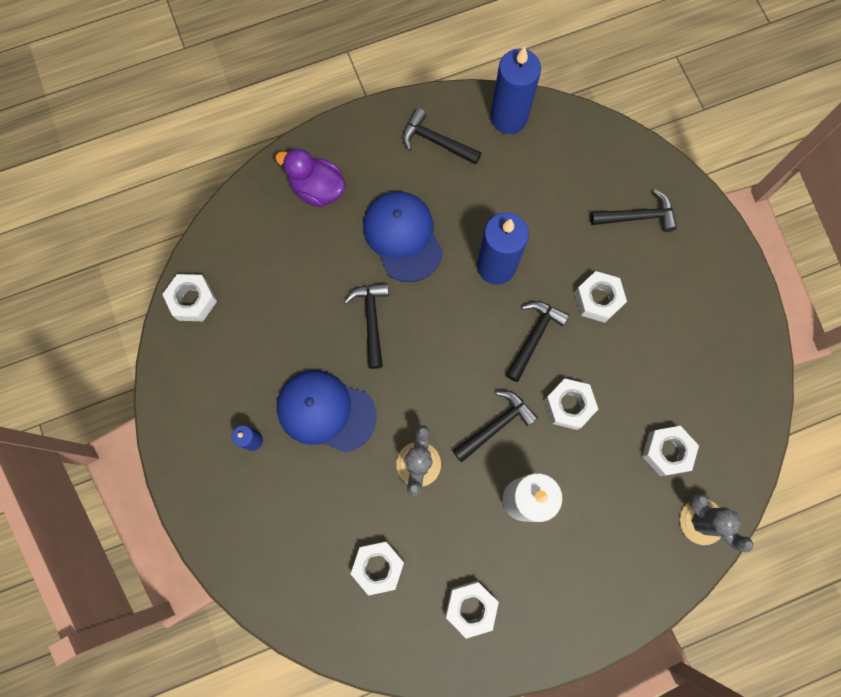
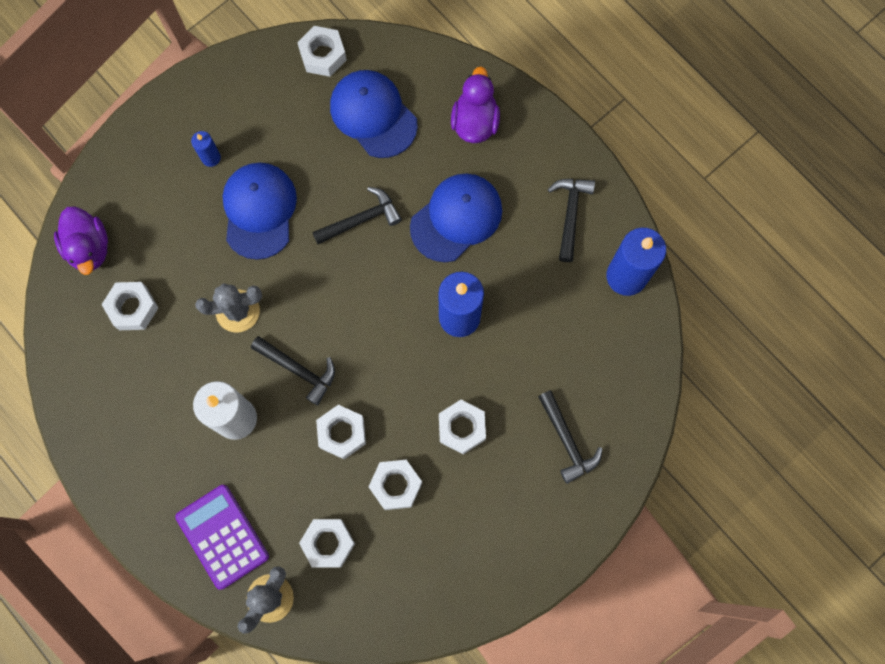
camera: 70 degrees right, 0 degrees up
(273, 275) = (373, 115): none -> blue cap
(298, 593) = (89, 248): none -> purple duck
(471, 607) = (121, 403): white nut -> white nut (396, 485)
(534, 337) = (399, 377): black hammer -> none
(632, 548) = (222, 536): none -> purple calculator

